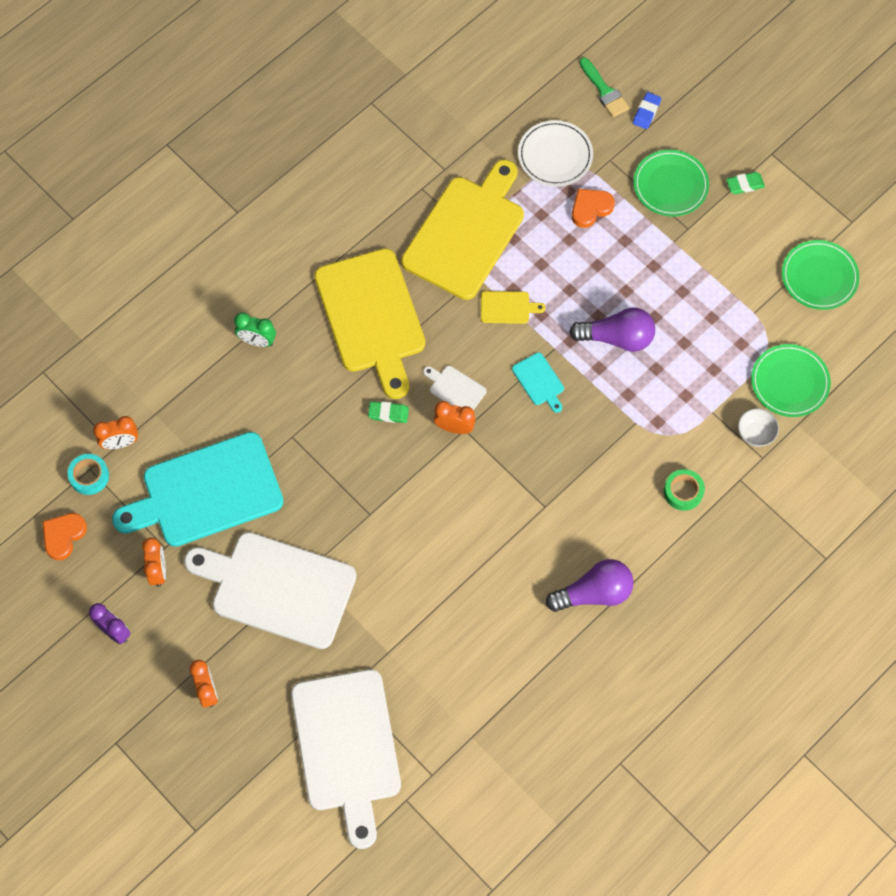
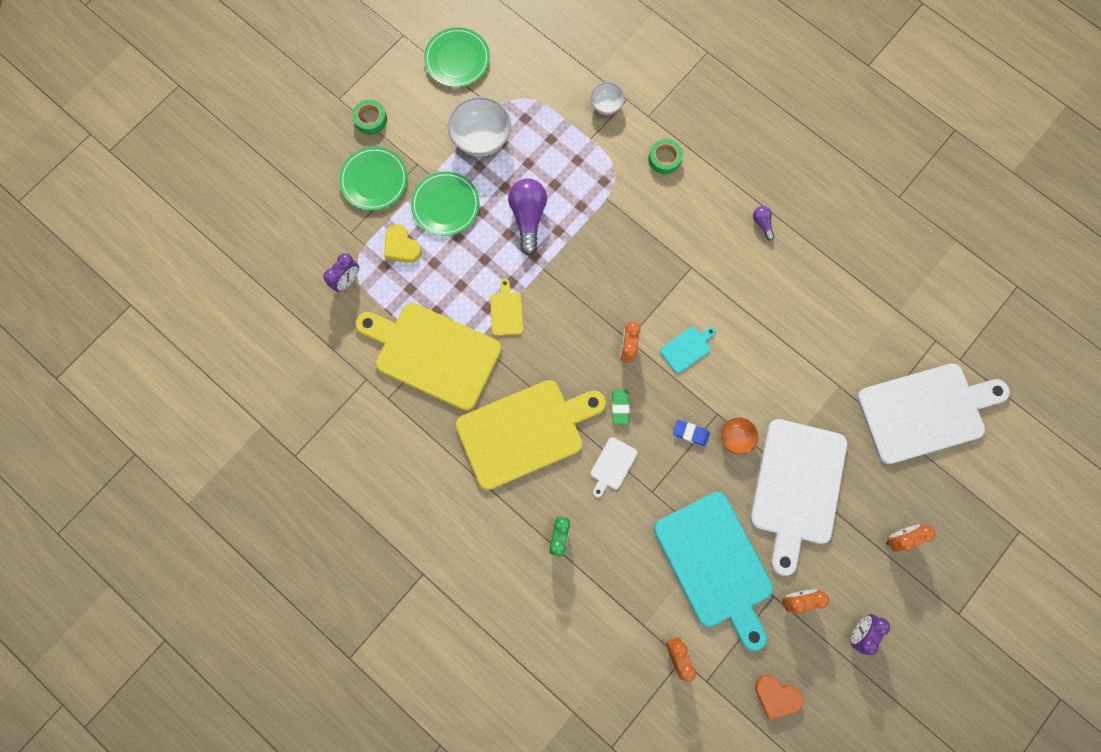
camera: 95 degrees left, 10 degrees up
(89, 476) = (714, 680): turquoise tape -> none
(340, 530) = (736, 437): none -> orange bowl
(455, 389) = (590, 350): white cutting board -> white cutting board (612, 465)
(539, 381) = (576, 279): turquoise cutting board -> turquoise cutting board (687, 348)
(555, 155) = (347, 280): white plate -> purple clock
(590, 208) = (401, 246): orange heart -> yellow heart
(594, 593) = (762, 223): purple light bulb -> purple light bulb, size x0.48
(604, 91) = (277, 241): green brush -> none
(646, 112) = (299, 203): blue eraser -> blue eraser (690, 433)
(717, 296) = (481, 138): none -> white bowl
(744, 184) = (371, 119): green eraser -> green tape
(789, 382) = (557, 80): green plate -> green plate (445, 205)

